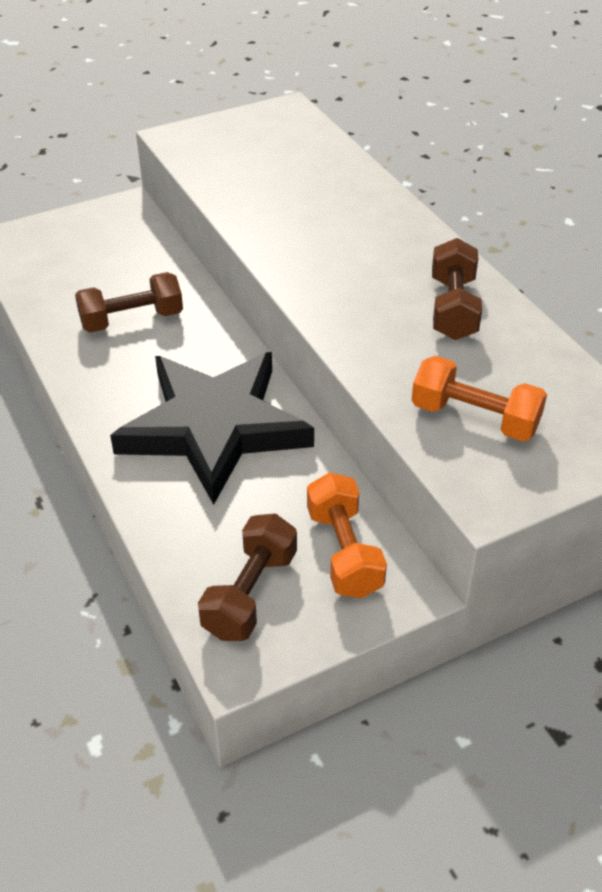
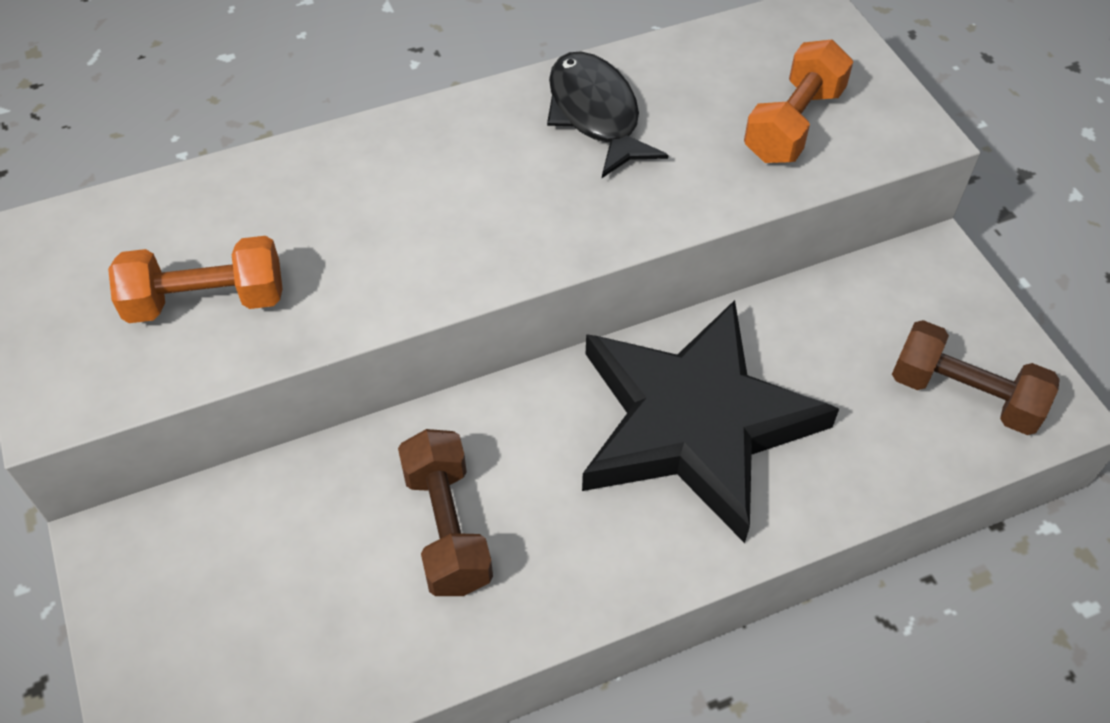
camera: 85 degrees left, 10 degrees up
(344, 552) = (895, 305): orange dumbbell -> orange dumbbell (206, 301)
(453, 308) = (596, 114): brown dumbbell -> black fish

